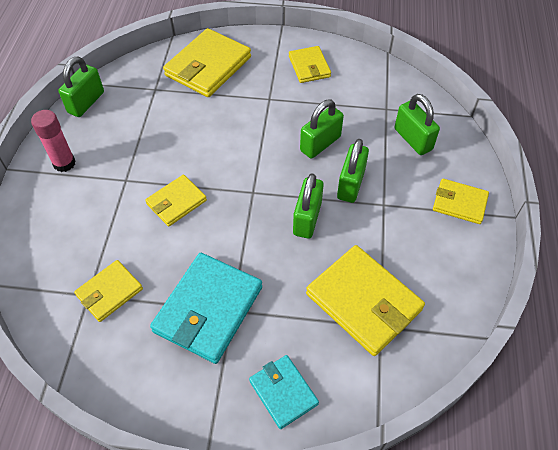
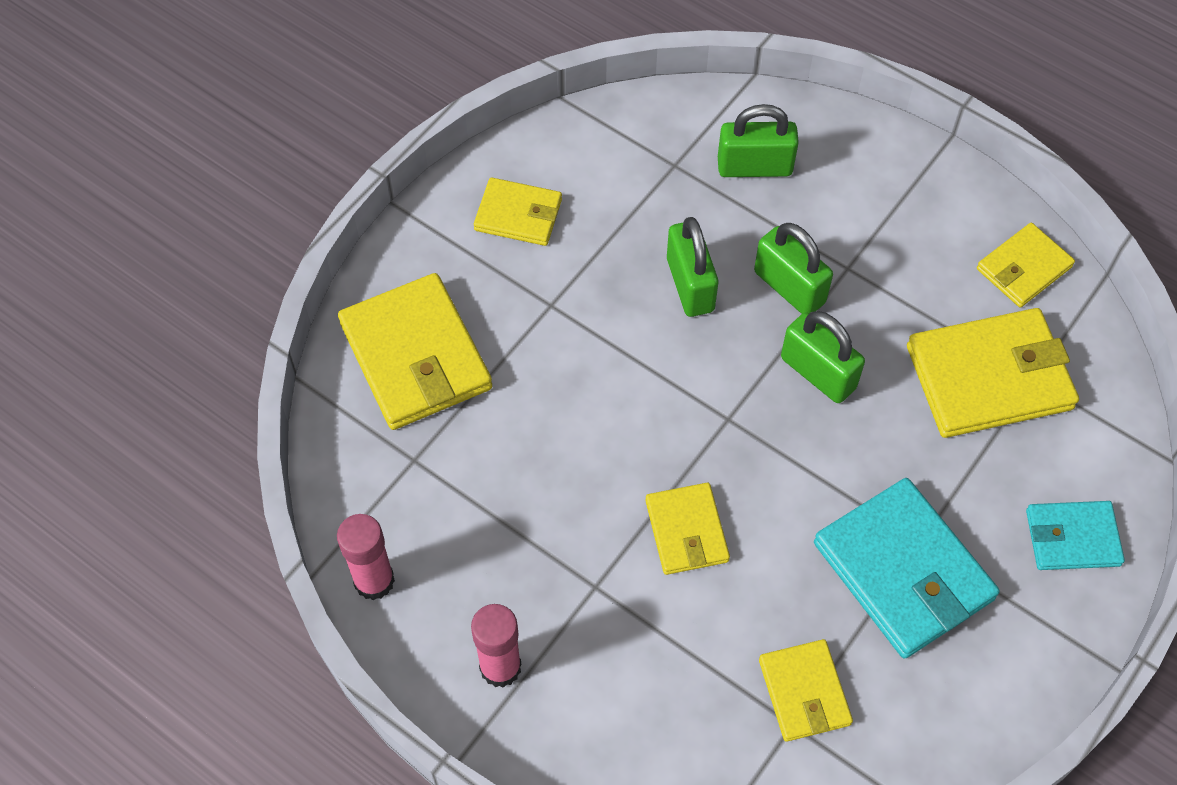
camera: 60 degrees left, 5 degrees up
(86, 102) = (374, 581): green padlock -> pink glue stick
(459, 203) = (897, 180): yellow wallet -> yellow wallet (1023, 268)

